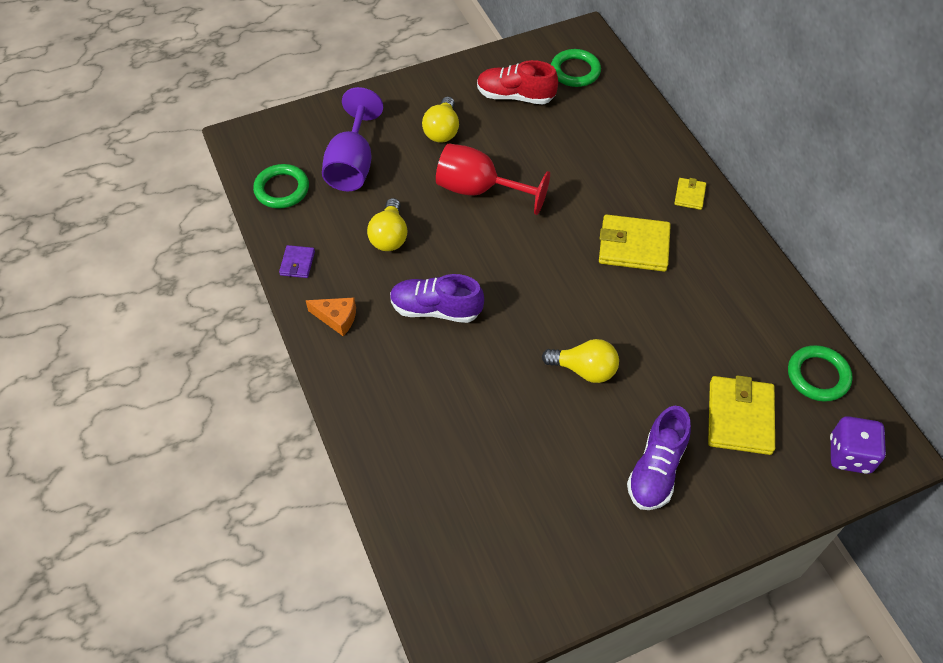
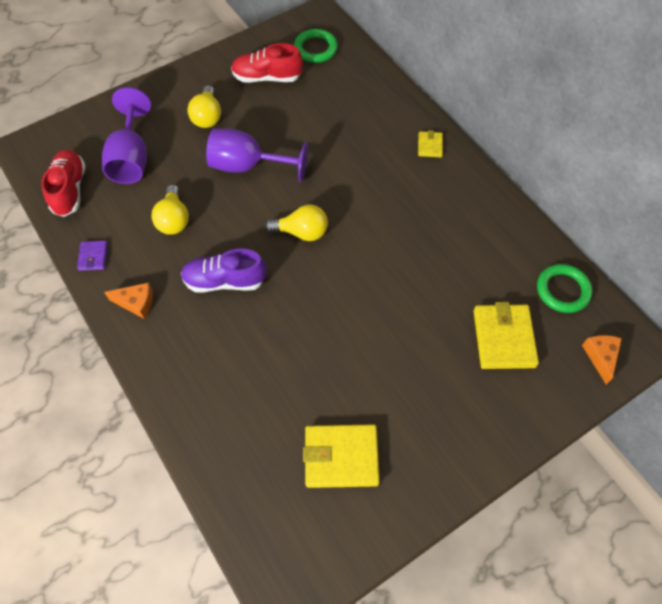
camera: 10 degrees left, 5 degrees up
(282, 189) = (70, 190): green ring -> red shoe
(479, 190) = (247, 166): red goblet -> purple goblet
(584, 370) = (364, 316): yellow light bulb -> yellow light bulb (302, 232)
(633, 246) = (389, 198): yellow wallet -> yellow wallet (341, 457)
(656, 469) = (440, 398): purple shoe -> none
(849, 455) = (600, 357): purple dice -> orange cheese

